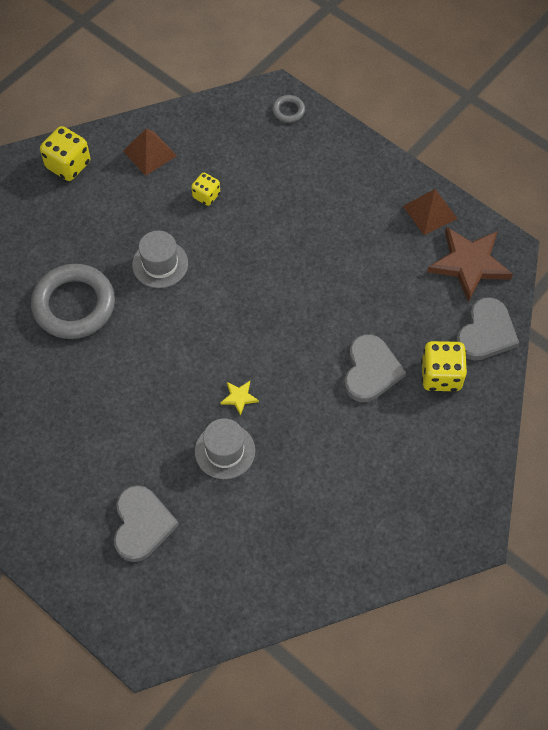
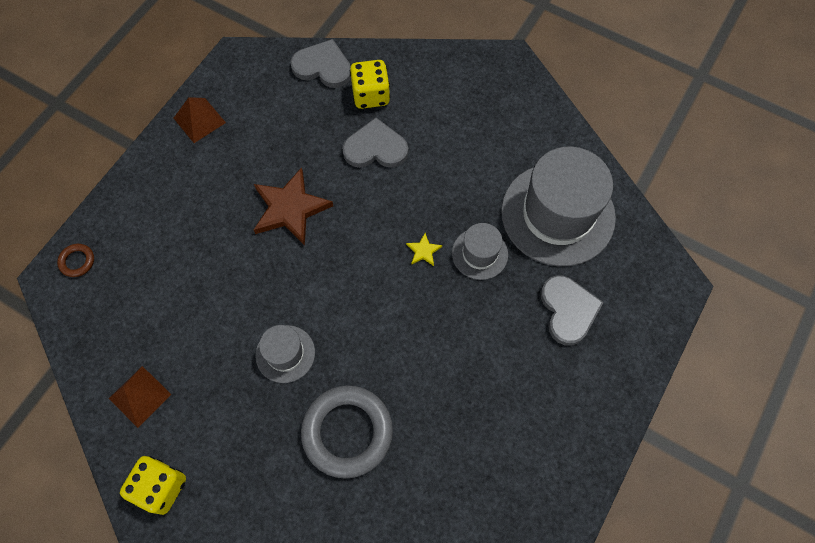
camera: 100 degrees left, 5 degrees up
(142, 524) = (568, 310): grey heart -> grey heart turned 90 degrees clockwise
(206, 195) = (194, 324): yellow dice -> none
(255, 542) = (557, 214): none -> grey hat
(288, 111) = (77, 261): grey ring -> brown ring
(469, 264) = (253, 84): brown star -> brown star (290, 209)

